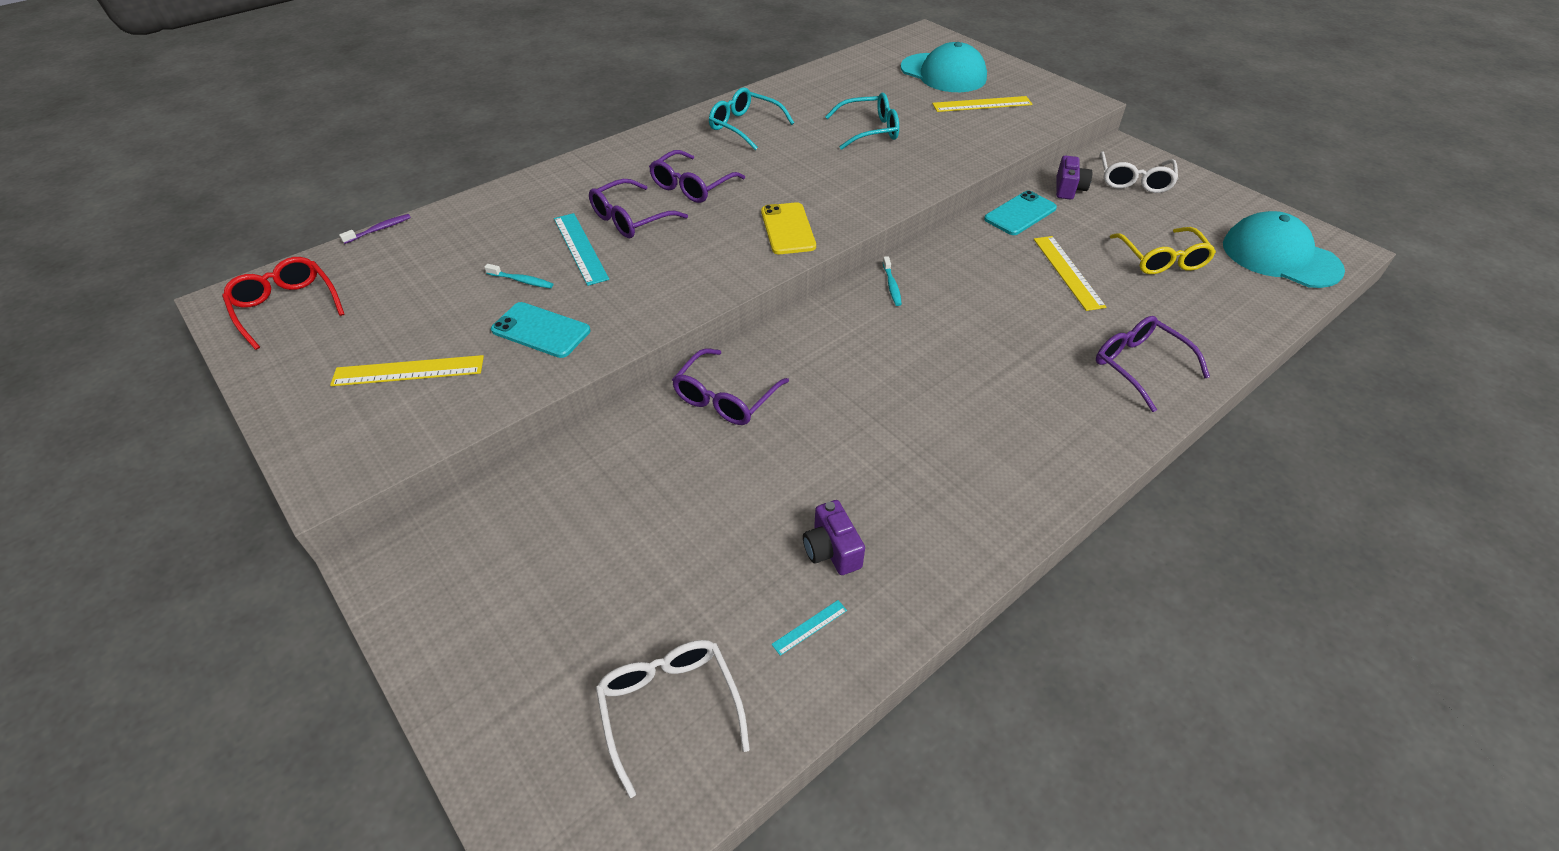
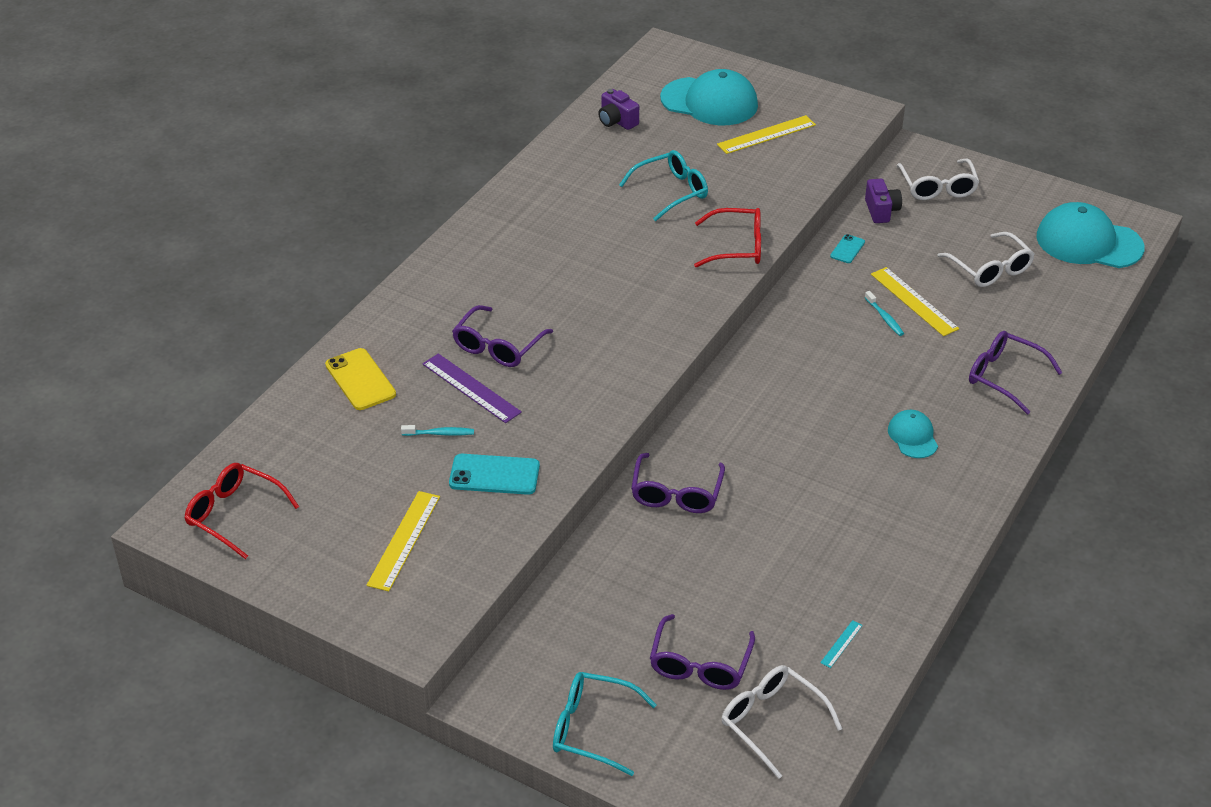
camera: 20 degrees left, 5 degrees down
(379, 229) = (254, 417): purple toothbrush -> none
(408, 371) = (404, 540): yellow ruler -> yellow ruler turned 45 degrees counterclockwise
(580, 248) = (471, 388): turquoise ruler -> purple ruler
(692, 186) = (533, 297): purple glasses -> purple glasses (700, 664)
(744, 126) = (542, 214): turquoise glasses -> turquoise glasses (592, 729)
(788, 229) = (654, 321): yellow phone -> yellow phone (360, 380)
(832, 550) = (829, 588): purple camera -> purple camera (617, 121)
(891, 286) = (765, 353): turquoise toothbrush -> turquoise toothbrush (884, 318)
(905, 184) = (737, 247): none -> red glasses
(1009, 403) = (912, 436): none -> turquoise cap
(1020, 214) = (847, 249): turquoise phone -> turquoise phone, size x0.56
(1161, 259) = (990, 269): yellow glasses -> white glasses

